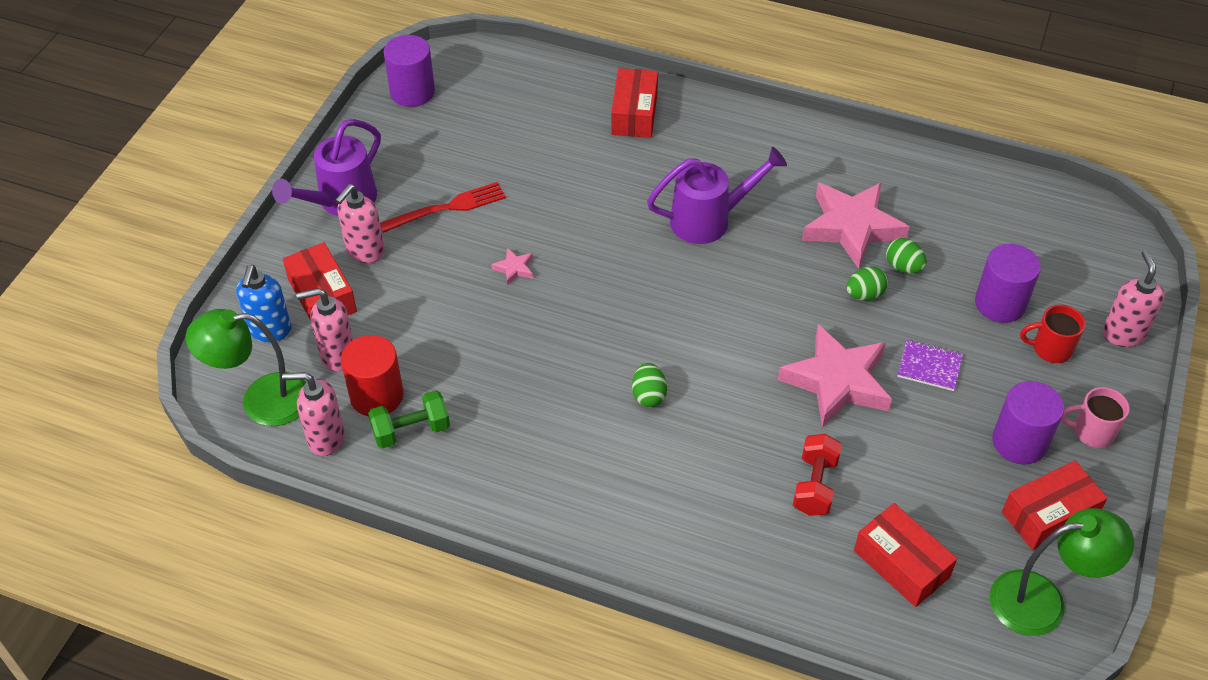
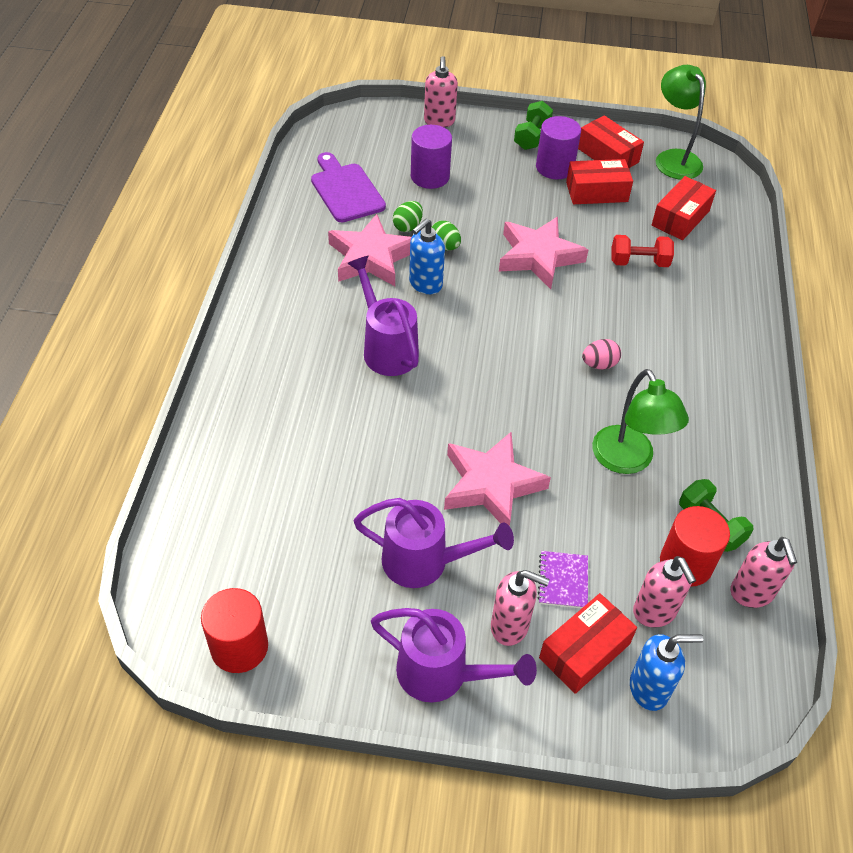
camera: 105 degrees left, 0 degrees up
(261, 400) = (737, 666): green lamp -> green lamp (628, 461)
(412, 92) = (239, 647): purple cylinder -> red cylinder
(447, 208) = (425, 562): red fork -> purple watering can
(514, 268) = (491, 485): pink star -> pink star, size x2.46
(634, 114) = (248, 423): red box -> red box (596, 192)
(648, 395) = (599, 364): green egg -> pink egg
(801, 266) = (425, 284): none -> blue soap dispenser
(929, 367) = (505, 210): purple notebook -> purple notebook (563, 581)
(974, 221) = (345, 190): none -> purple cutting board
(1050, 349) = (465, 153): red mug -> none
(1091, 432) = (531, 137): pink mug -> green dumbbell
(1123, 334) = (439, 121): pink soap dispenser -> pink soap dispenser turned 75 degrees counterclockwise

